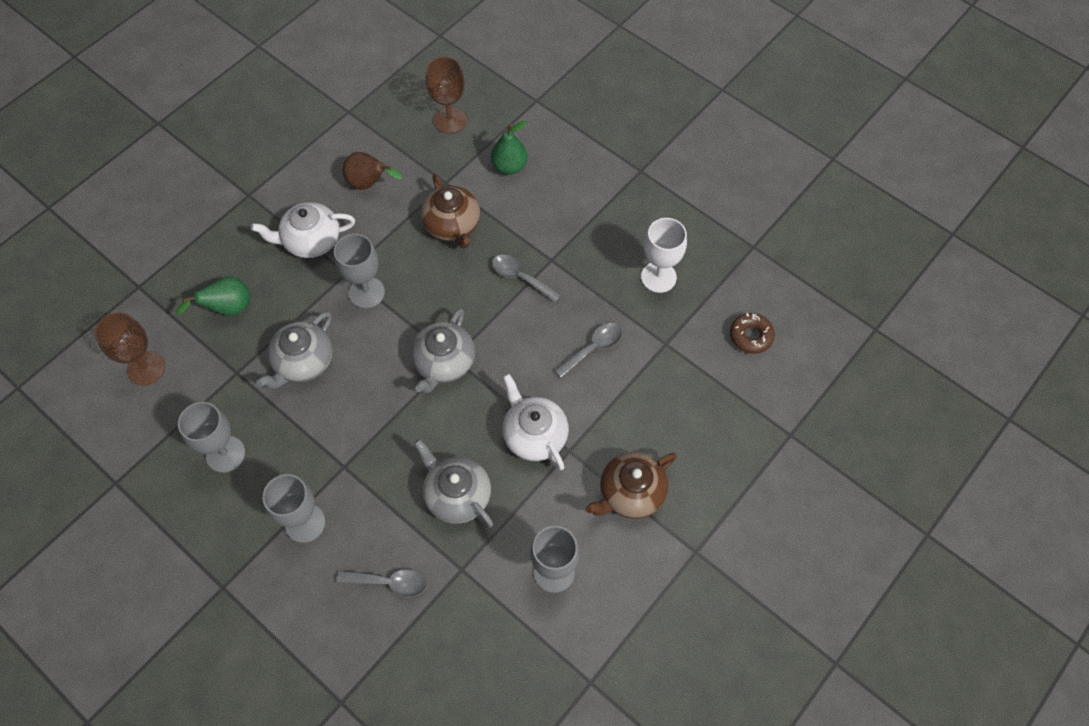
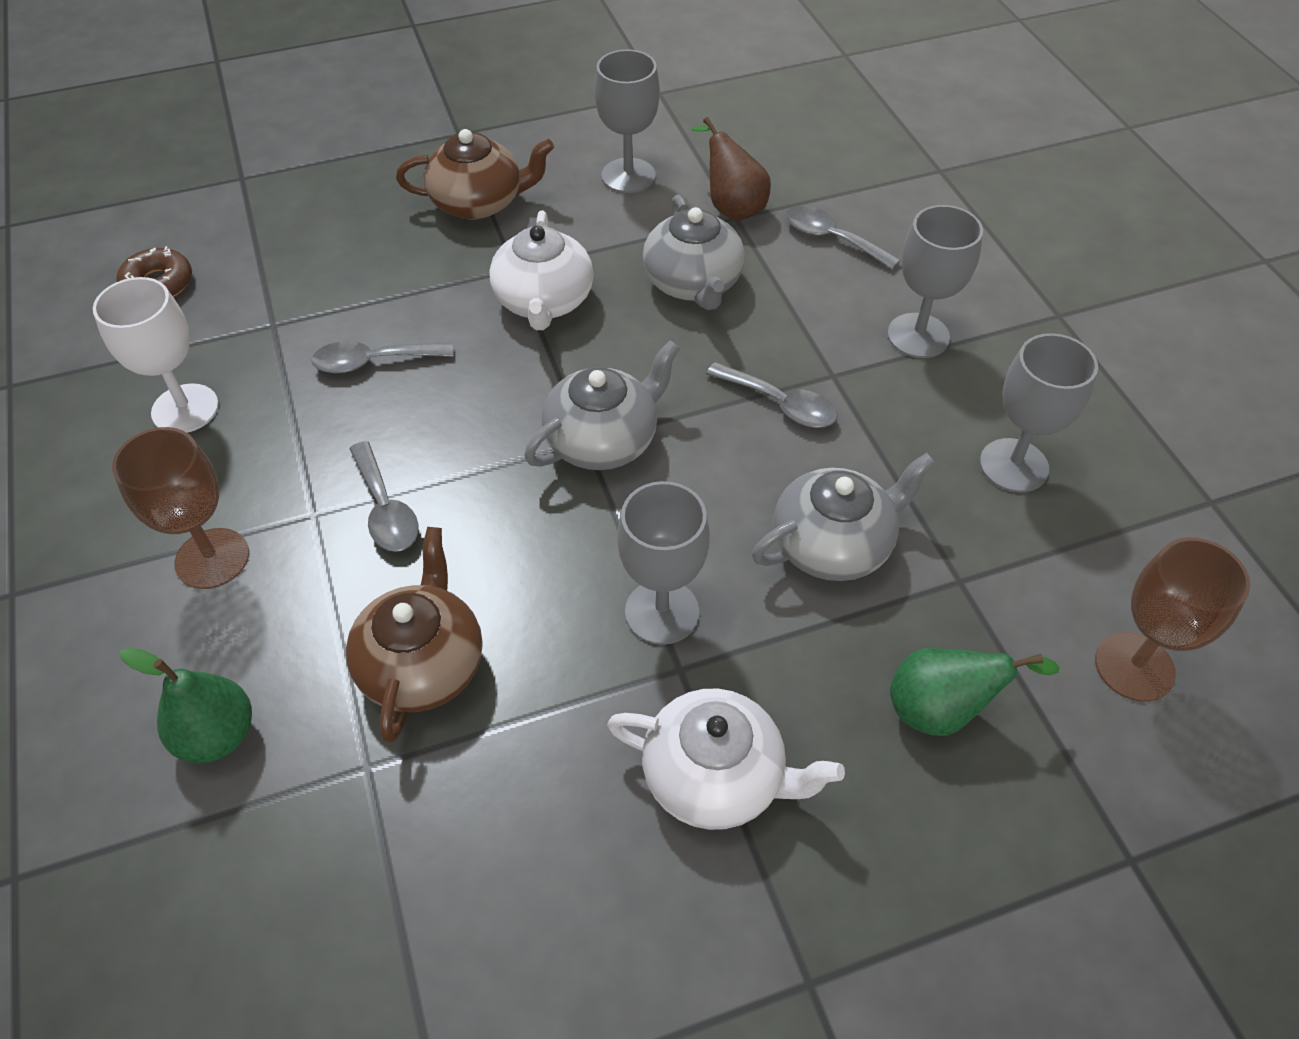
camera: 150 degrees left, 10 degrees down
(364, 431) = (780, 404): none -> grey spoon
(369, 183) = (520, 855): brown pear -> brown pear (731, 207)
(450, 120) = (232, 936): brown goblet -> brown goblet (212, 558)

